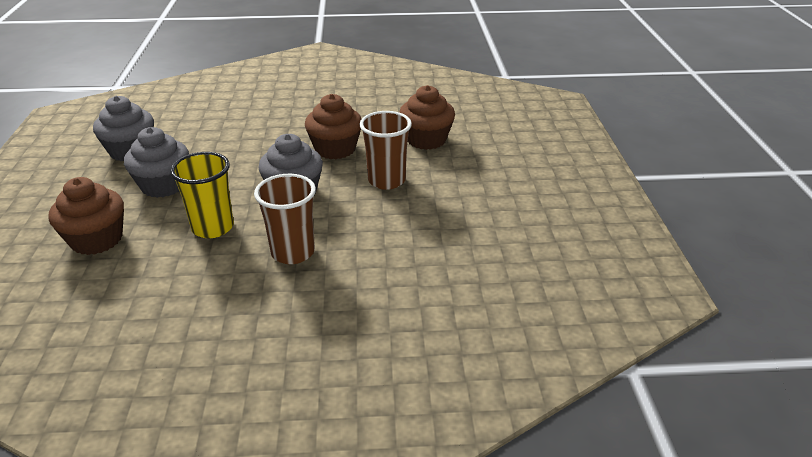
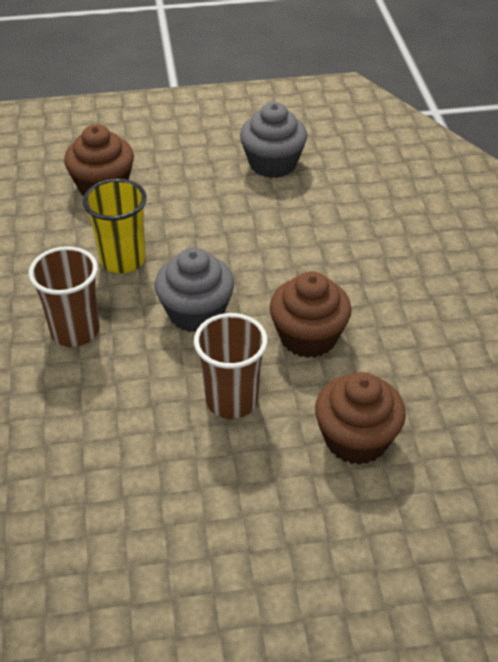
camera: 85 degrees right, 10 degrees up
(163, 185) = (203, 205): grey cupcake -> none

